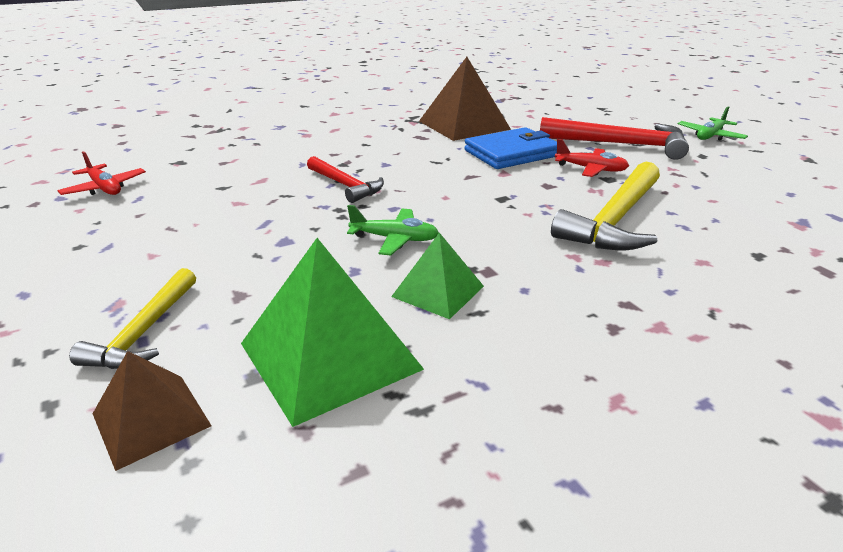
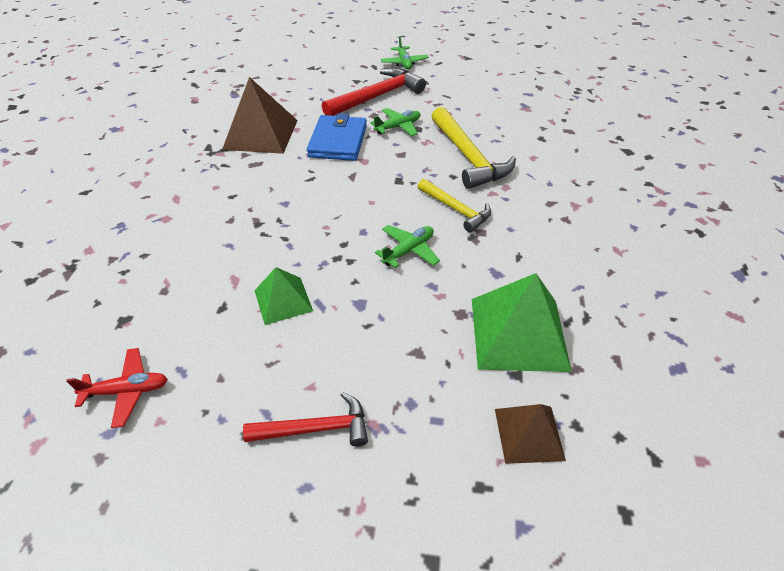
camera: 55 degrees left, 15 degrees up
(145, 331) = (427, 416): yellow hammer -> yellow hammer (456, 209)
(345, 185) = (300, 238): red hammer -> red hammer (315, 428)
(438, 291) = (486, 261): green pyramid -> green pyramid (283, 300)
(591, 169) = (398, 127): red plane -> green plane

